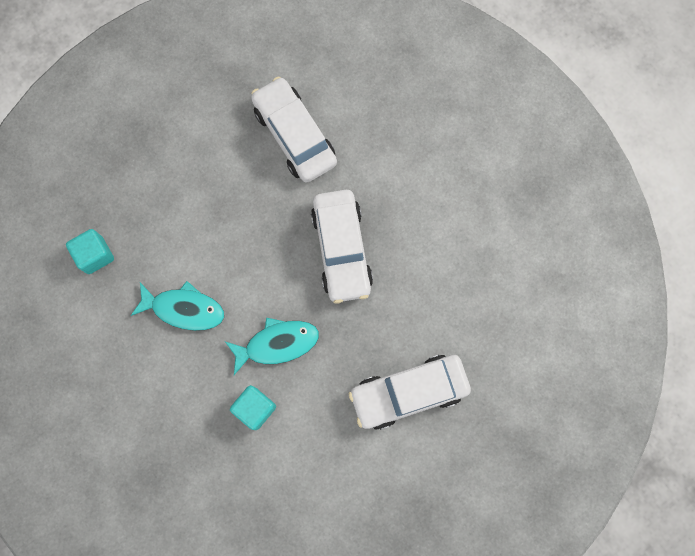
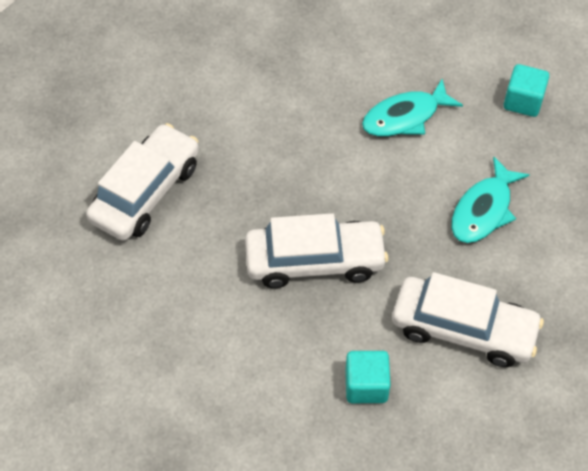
camera: 140 degrees right, 20 degrees down
(255, 408) = (271, 92): turquoise cube -> turquoise cube (366, 385)
(277, 344) = (298, 147): turquoise fish -> turquoise fish (483, 210)
(341, 249) = (315, 261): white car -> white car turned 135 degrees clockwise

